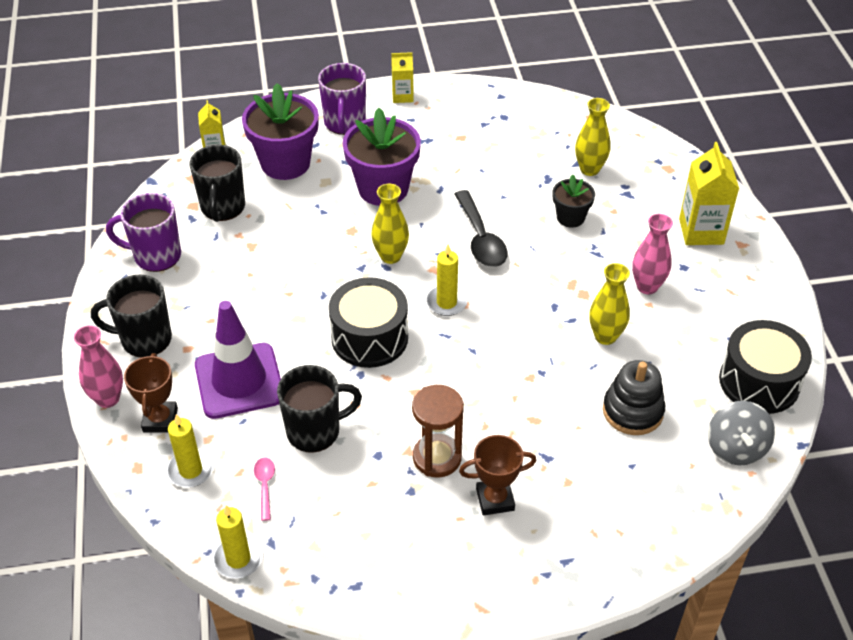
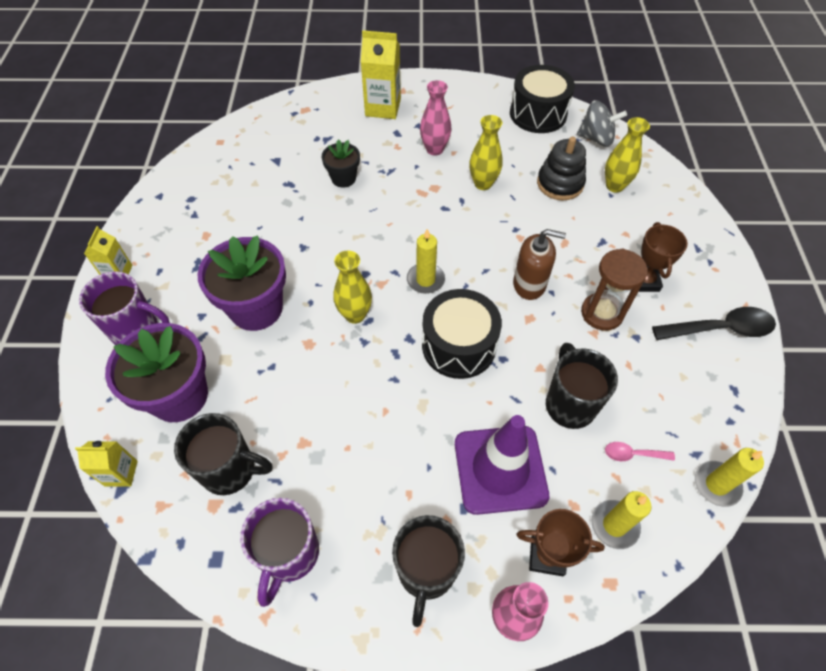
camera: 80 degrees left, 10 degrees up
(462, 390) = (529, 284): none -> brown soap dispenser
(481, 239) = (351, 243): black spoon -> black spoon (720, 329)
(589, 169) = (288, 155): yellow vase -> yellow vase (614, 186)

